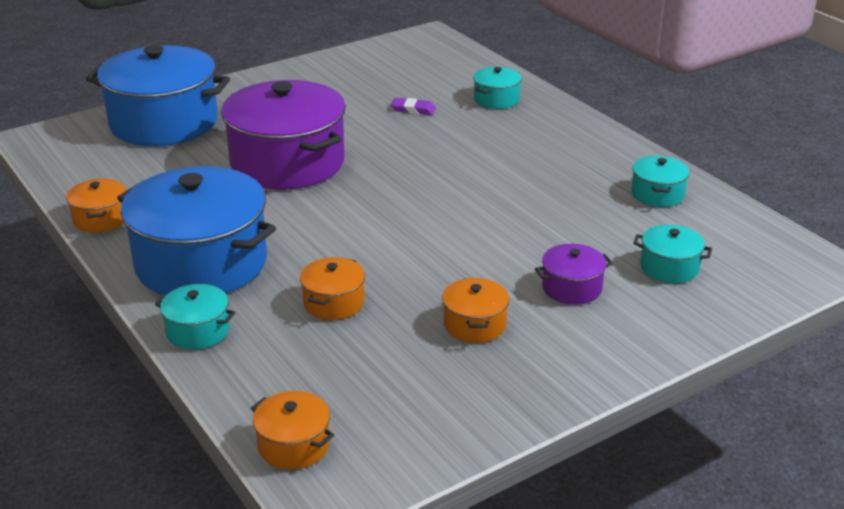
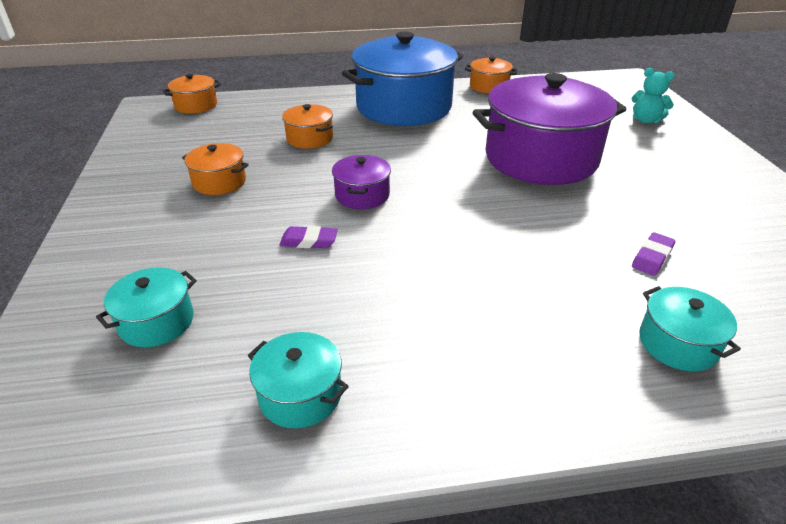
camera: 115 degrees right, 5 degrees up
(164, 123) = (646, 120): blue pot -> turquoise teddy bear
(198, 331) = (328, 97): turquoise pot -> none
(519, 238) = (309, 241): none -> purple eraser
(571, 288) = (204, 243): purple pot -> purple pot (362, 195)

